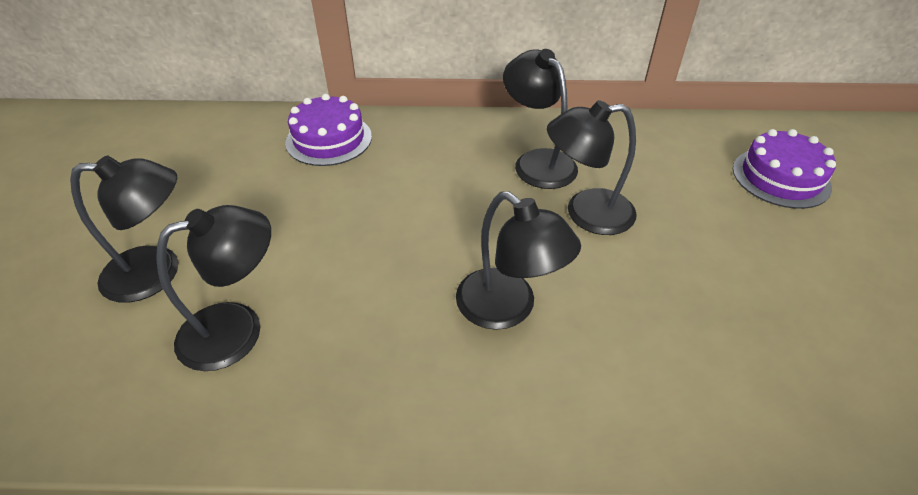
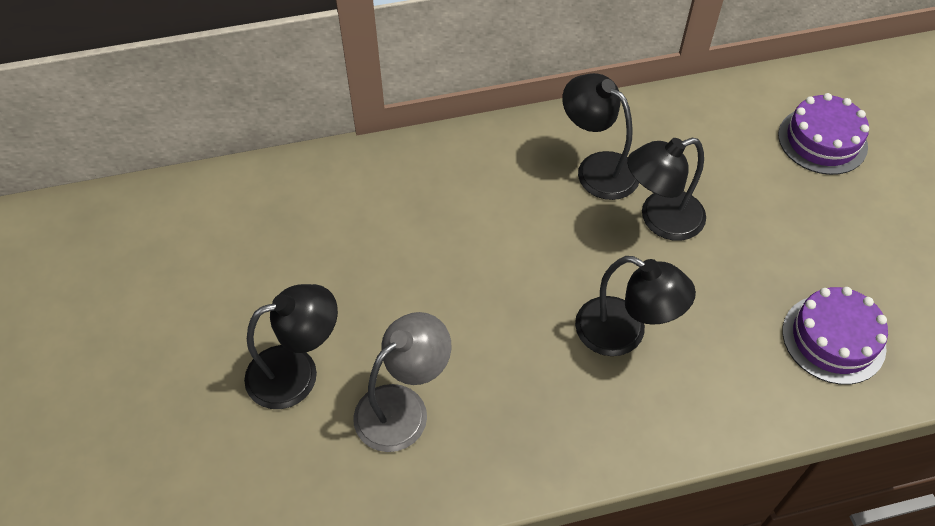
camera: 15 degrees left, 10 degrees up
(238, 329) = (403, 407): black lamp -> grey lamp
(329, 139) = (379, 183): purple cake -> purple cake (833, 339)

